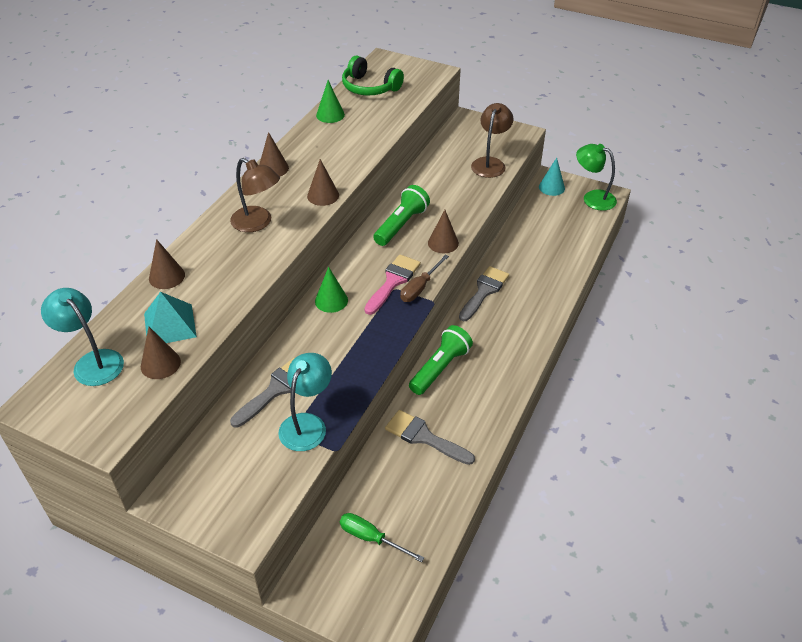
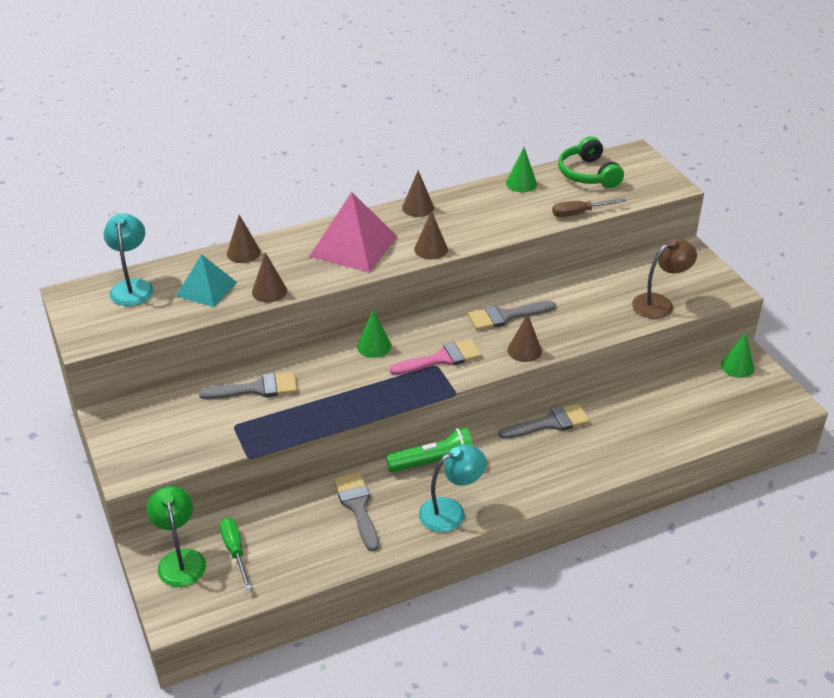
camera: 40 degrees right, 5 degrees down
(160, 364) = (170, 312): brown cone -> brown cone (269, 291)
(258, 223) = (353, 246): brown lamp -> pink pyramid
(307, 424) = (250, 426): turquoise lamp -> turquoise lamp (451, 511)
(401, 225) = (506, 316): green flashlight -> grey brush
(420, 288) = (458, 376): brown screwdriver -> brown screwdriver (579, 213)
(551, 187) = (737, 366): turquoise cone -> green cone
(593, 198) = (771, 399): green lamp -> green lamp (180, 559)

